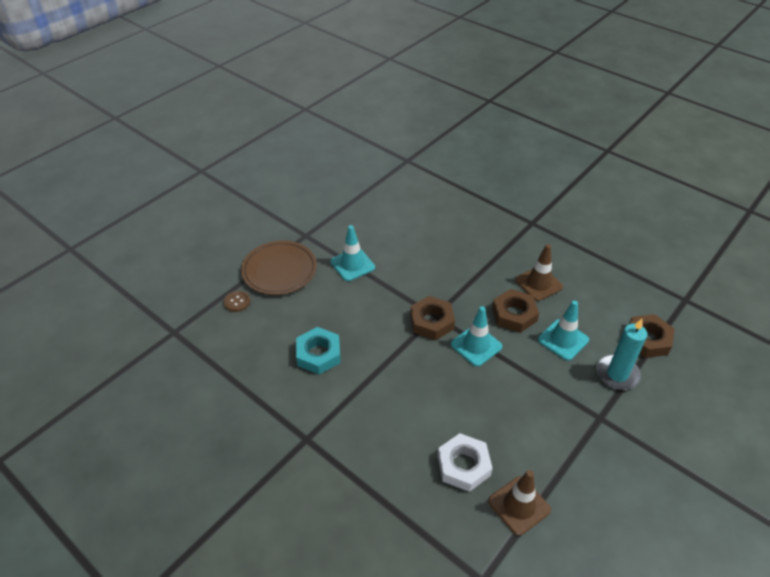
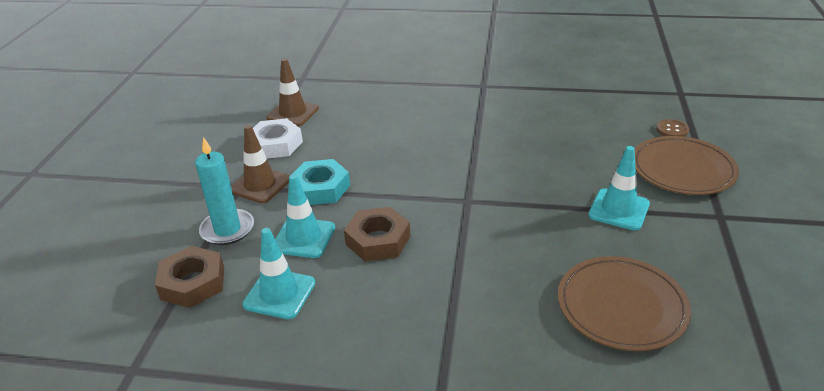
camera: 150 degrees right, 10 degrees down
(318, 354) = (542, 127): turquoise nut -> turquoise nut (320, 188)
(414, 220) = (621, 306): none -> brown plate
(431, 321) = (466, 193): brown nut -> none
(463, 465) = (350, 116): white nut -> white nut (275, 144)
(476, 345) = (400, 193): turquoise traffic cone -> turquoise traffic cone (279, 294)
(538, 283) = (368, 293): brown traffic cone -> brown traffic cone (260, 185)

